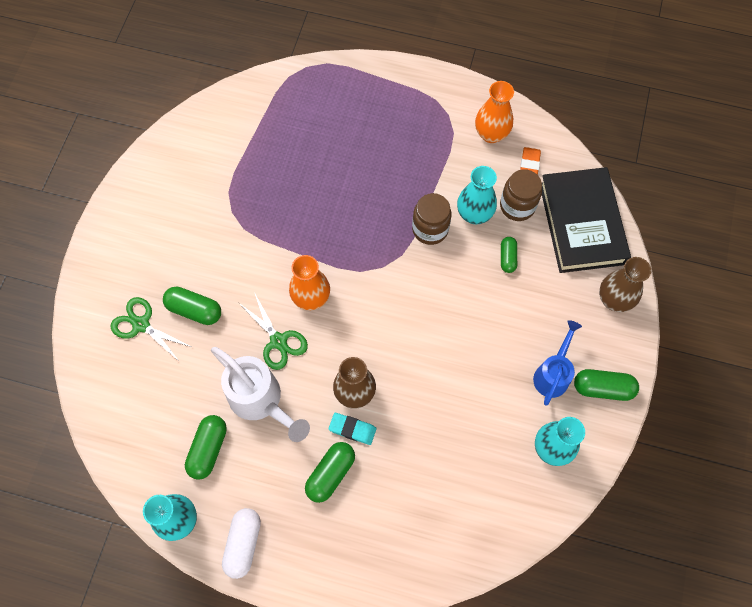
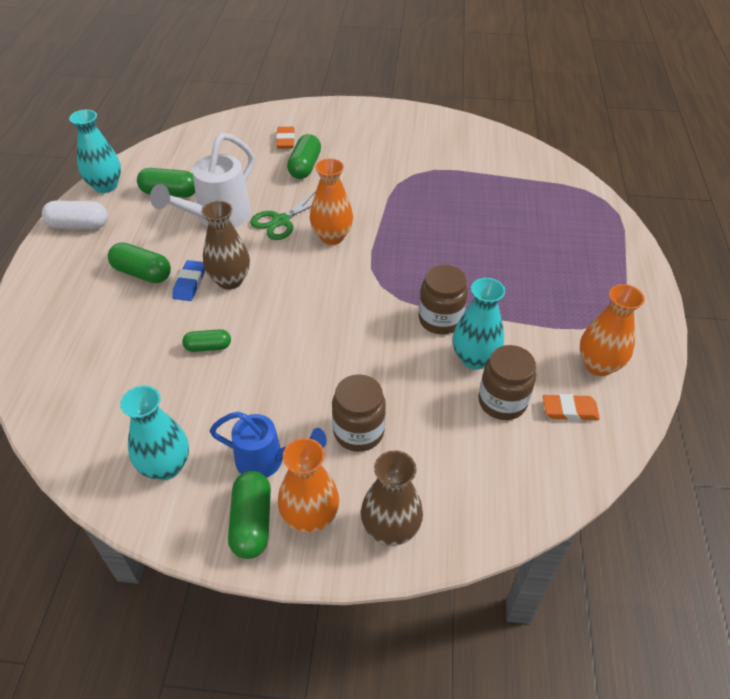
camera: 80 degrees right, 20 degrees down
(141, 324) = (285, 140): green scissors -> orange eraser
(352, 429) = (189, 283): turquoise eraser -> blue eraser
(507, 258) = (423, 398): green capsule -> green capsule (208, 347)
(534, 308) = (358, 432): none -> brown jar
(581, 223) = (501, 479): black book -> none
(601, 349) = (310, 517): none -> orange vase

